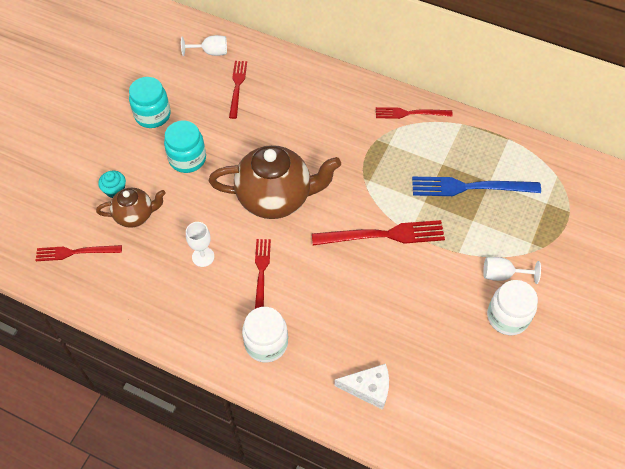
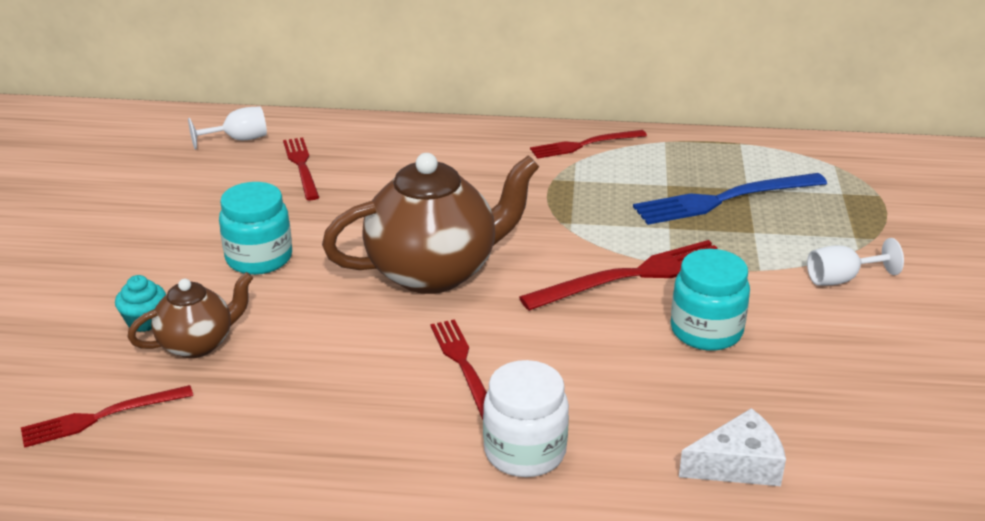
camera: 20 degrees left, 25 degrees down
(152, 115) = (173, 221): turquoise jar -> turquoise jar (706, 331)
(203, 257) = (348, 368): white goblet -> none
(507, 317) = (886, 323): white jar -> none

